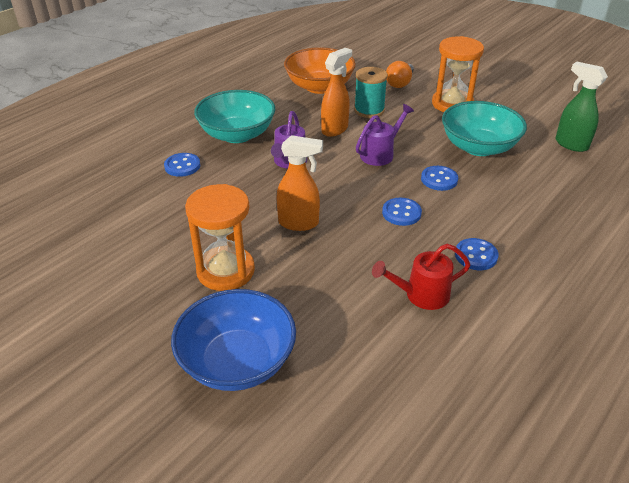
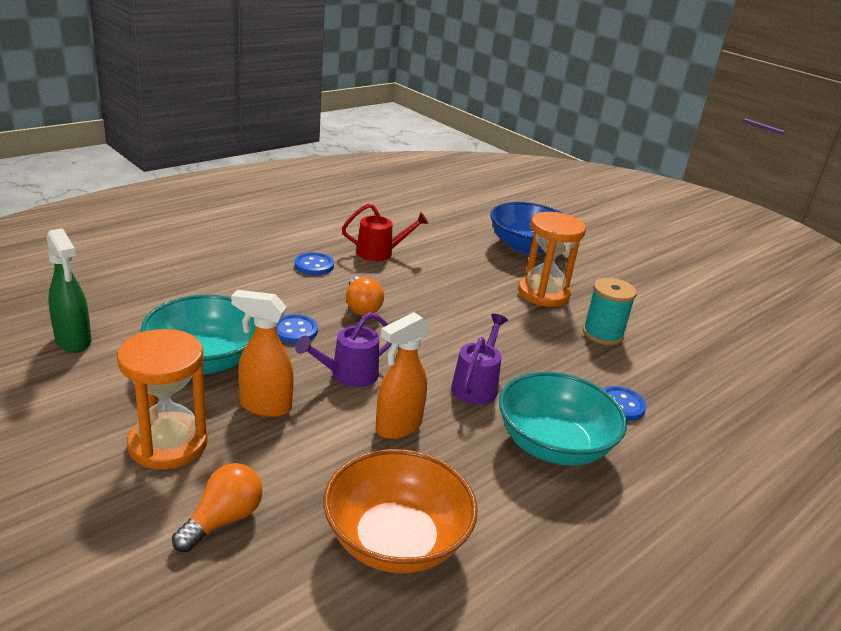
camera: 175 degrees left, 10 degrees down
(299, 223) = (472, 317): orange spray bottle -> orange spray bottle (264, 406)
(369, 110) = (325, 456): turquoise spool -> turquoise spool (602, 334)
(401, 213) = (361, 307): blue button -> orange light bulb

